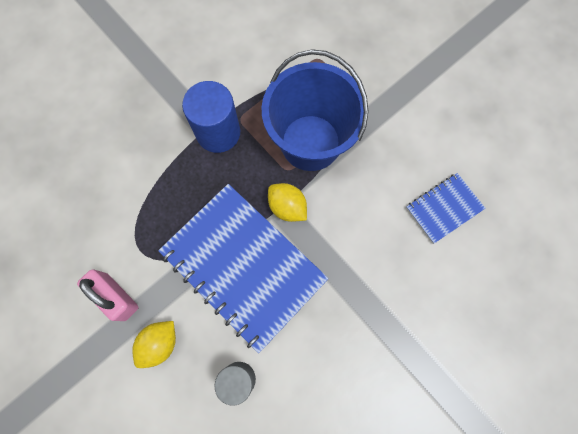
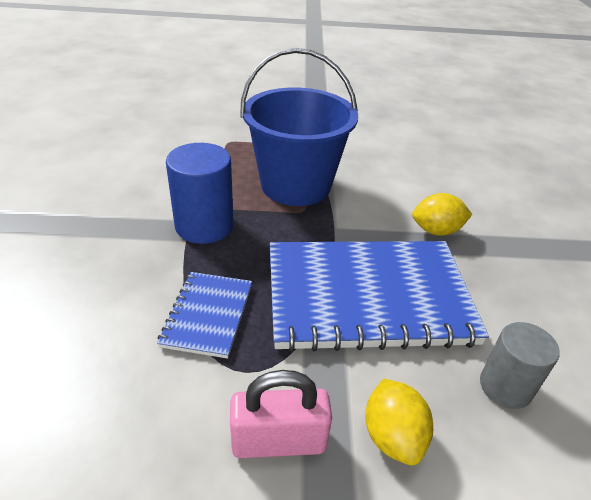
camera: 50 degrees left, 35 degrees down
(287, 207) = (339, 232): yellow lemon -> yellow lemon (436, 231)
(444, 208) = (439, 163): blue notebook -> blue notebook (208, 315)

